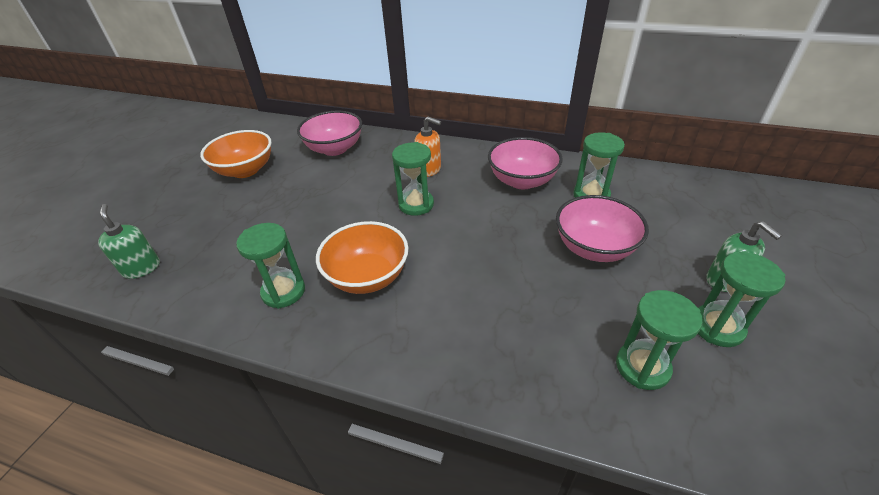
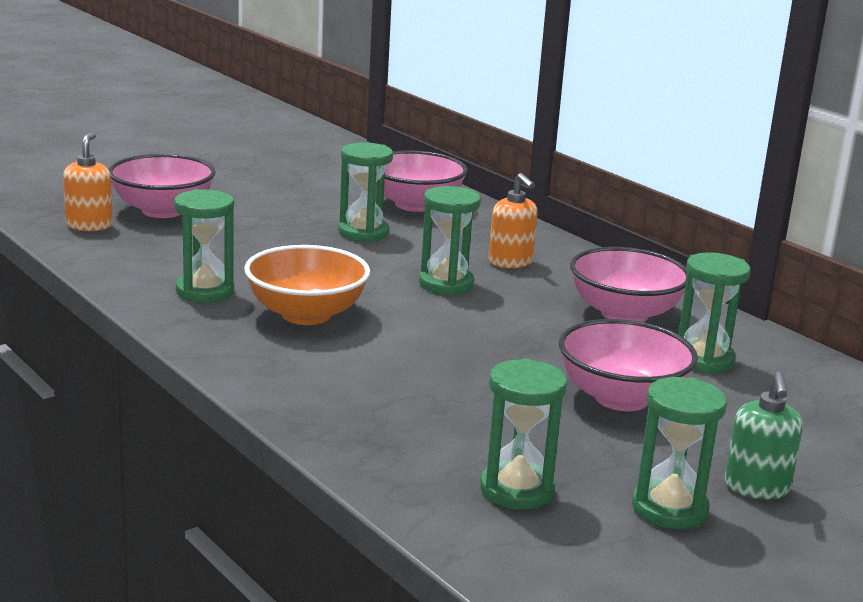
camera: 30 degrees right, 20 degrees down
(142, 268) = (89, 225): green soap dispenser -> orange soap dispenser
(184, 227) = (163, 211): none -> pink bowl
(245, 170) = (282, 188): orange bowl -> none
(329, 185) = (363, 233): none -> green hourglass

